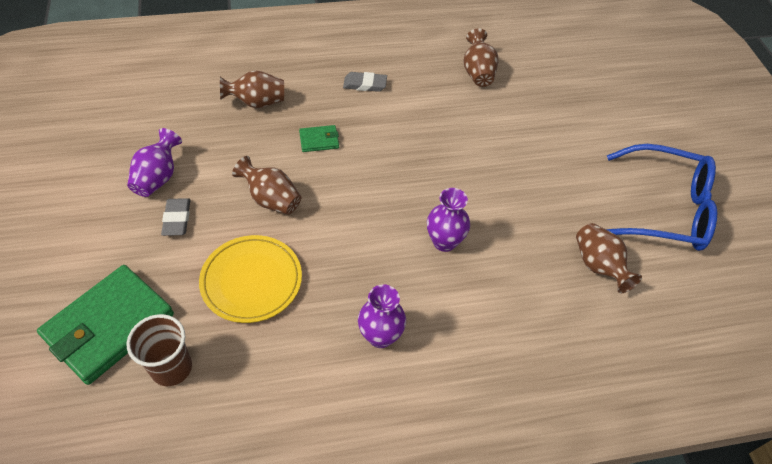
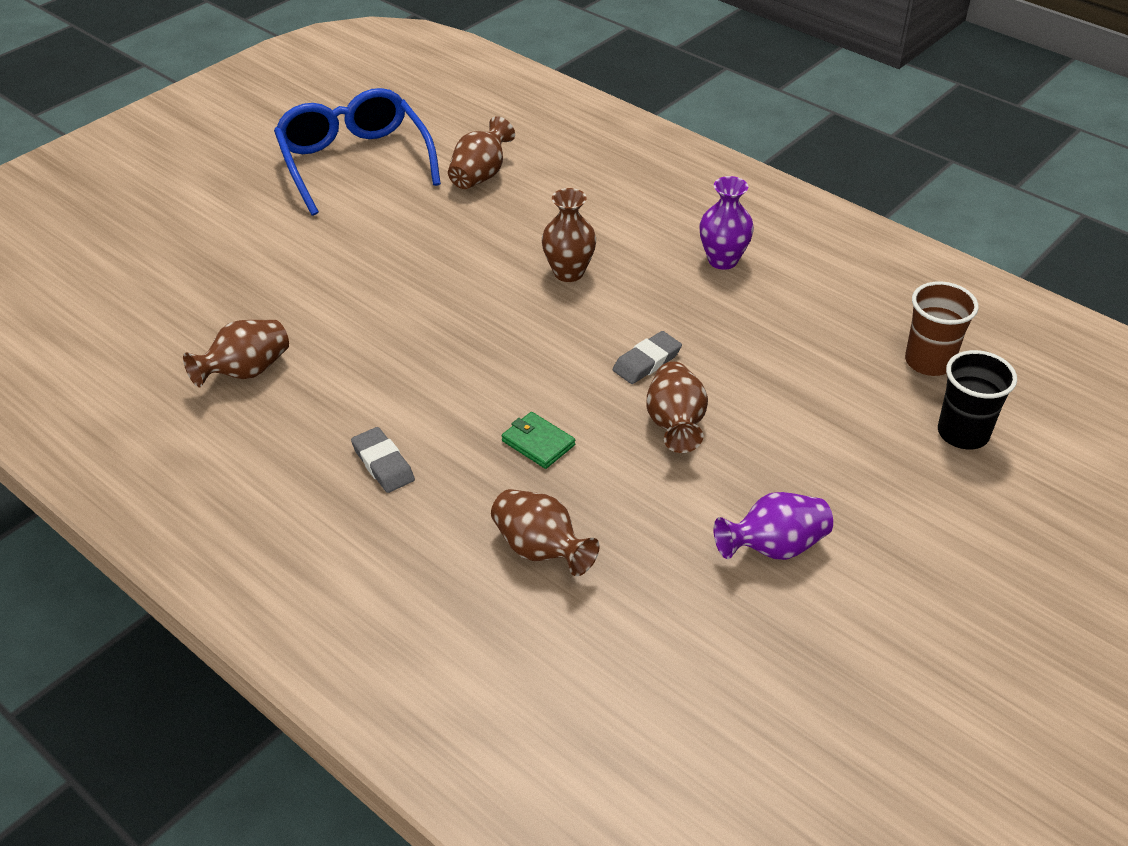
camera: 125 degrees left, 10 degrees down
(109, 326) = (963, 433): green wallet -> black cup
(177, 219) = (799, 482): grey eraser -> grey eraser (647, 362)
(251, 281) = (784, 371): yellow plate -> none
(444, 242) = (568, 272): purple vase -> brown vase

